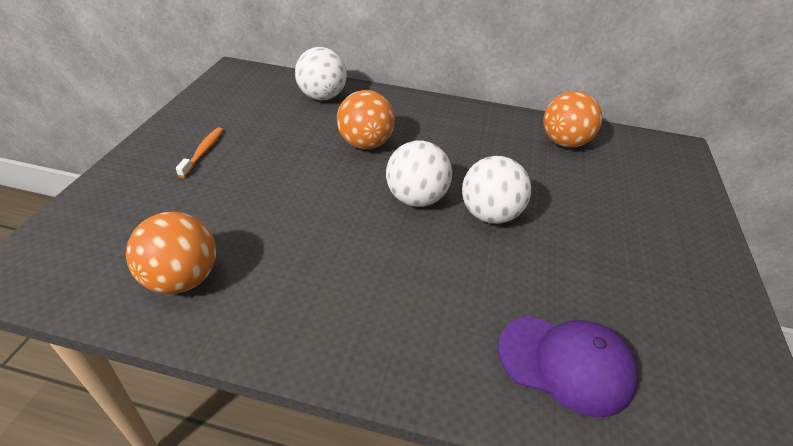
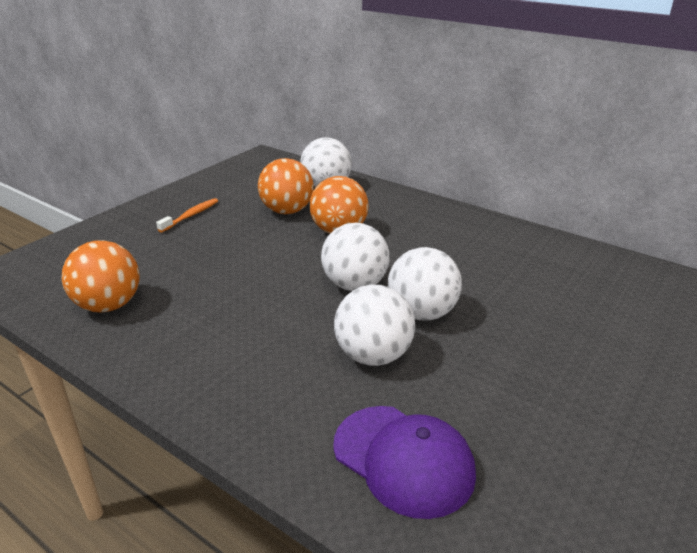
camera: 25 degrees right, 10 degrees down
(478, 268) = (373, 356): none -> white ball
(564, 143) = (562, 263): orange ball -> orange ball (287, 211)

